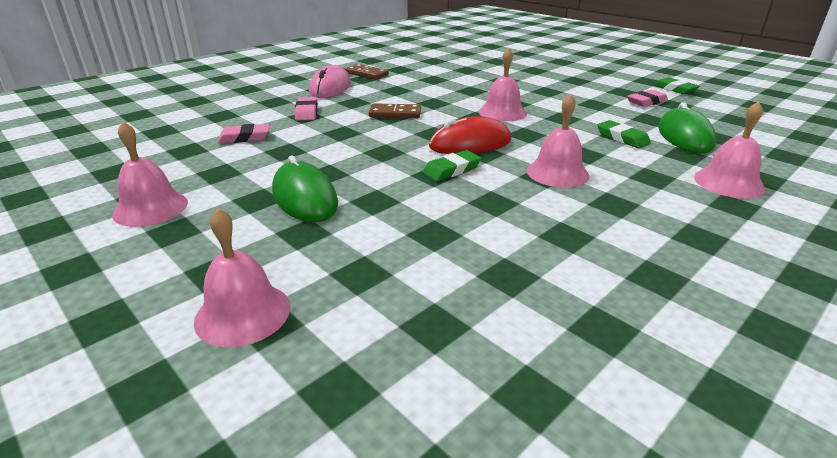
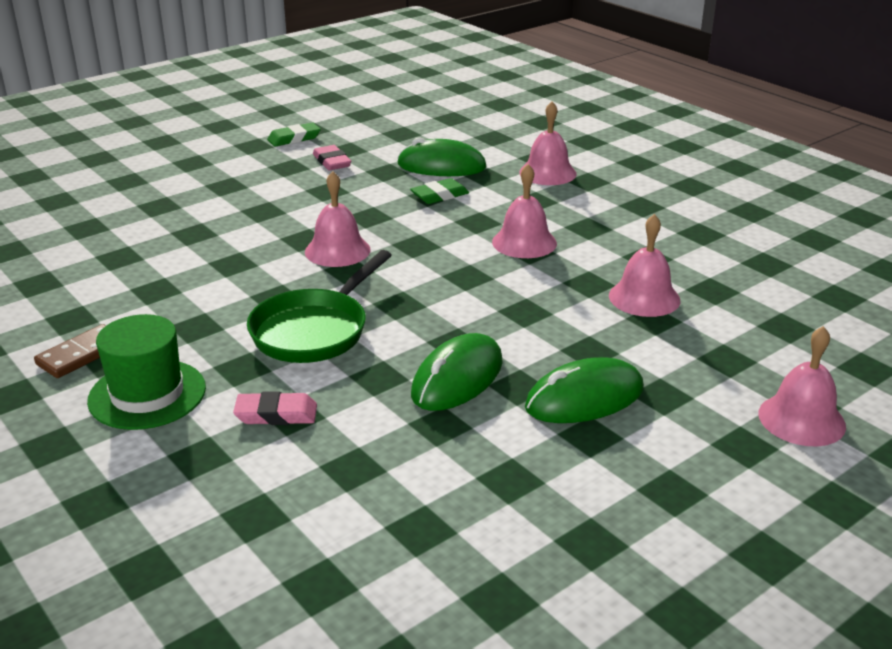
camera: 85 degrees left, 0 degrees up
(150, 208) = (619, 524): pink bell -> pink bell (644, 297)
(244, 137) = (379, 471): pink eraser -> none
(330, 88) = (147, 394): pink mouse -> green hat
(337, 154) = (457, 378): none -> green mouse
(395, 114) = (314, 330): brown domino -> green pan
(451, 170) = (513, 299): green eraser -> none
(470, 144) = (439, 282): red mouse -> none

